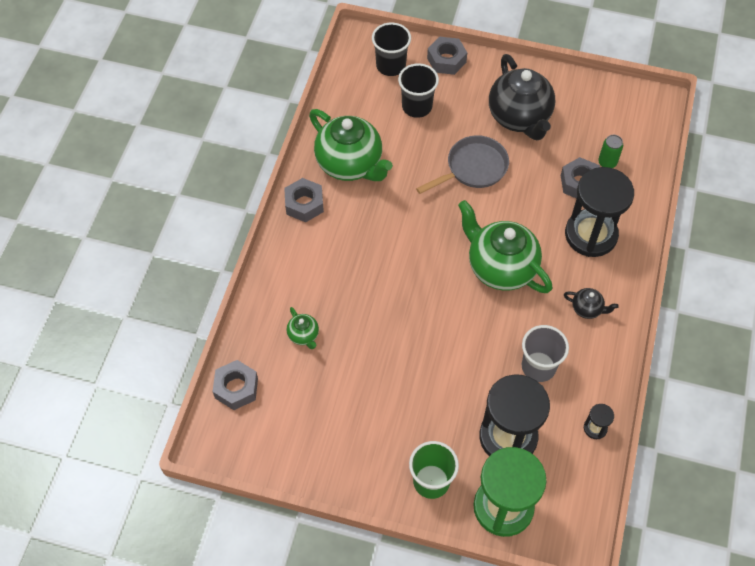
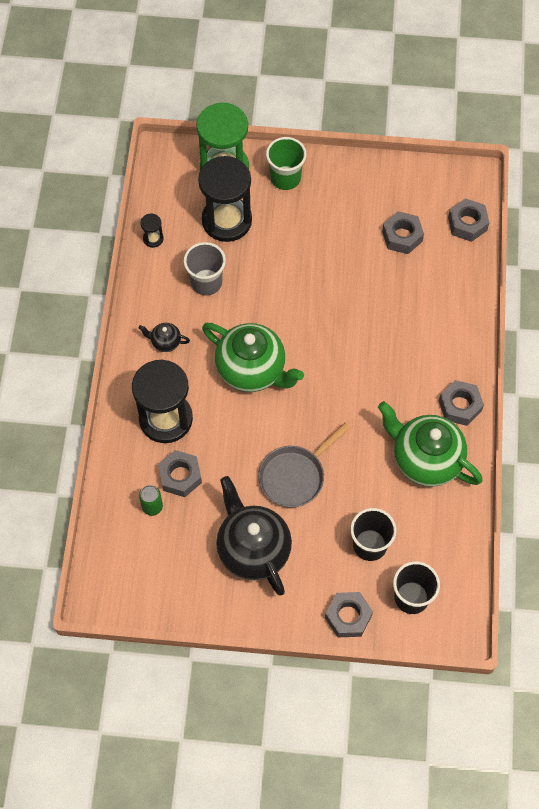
camera: 170 degrees right, 5 degrees up
(303, 335) = (422, 277): green teapot -> none
(313, 385) = (402, 236): none -> grey nut

